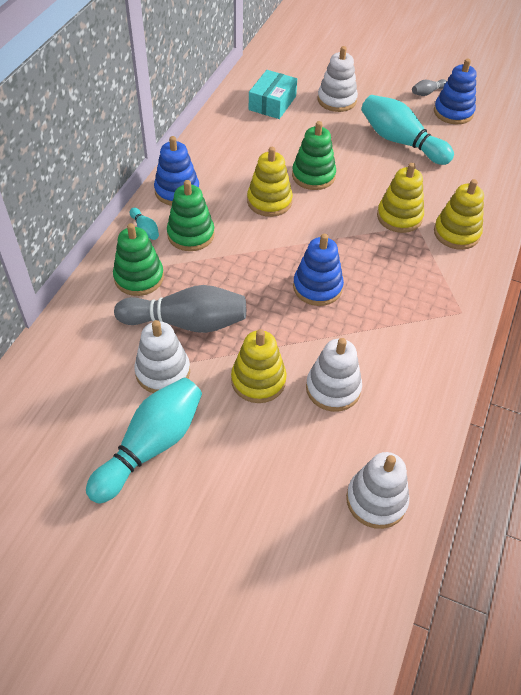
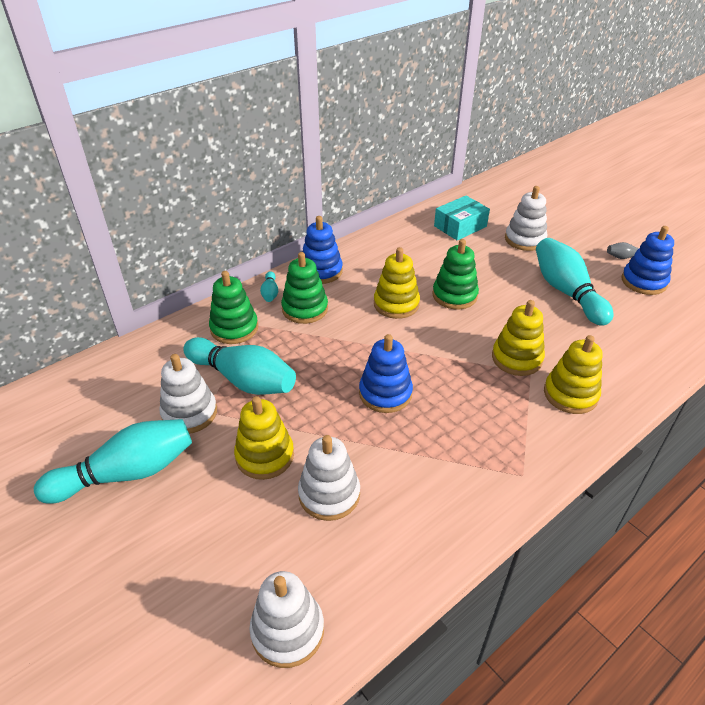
camera: 30 degrees right, 10 degrees down
(186, 322) = (243, 379): grey bowling pin -> turquoise bowling pin

